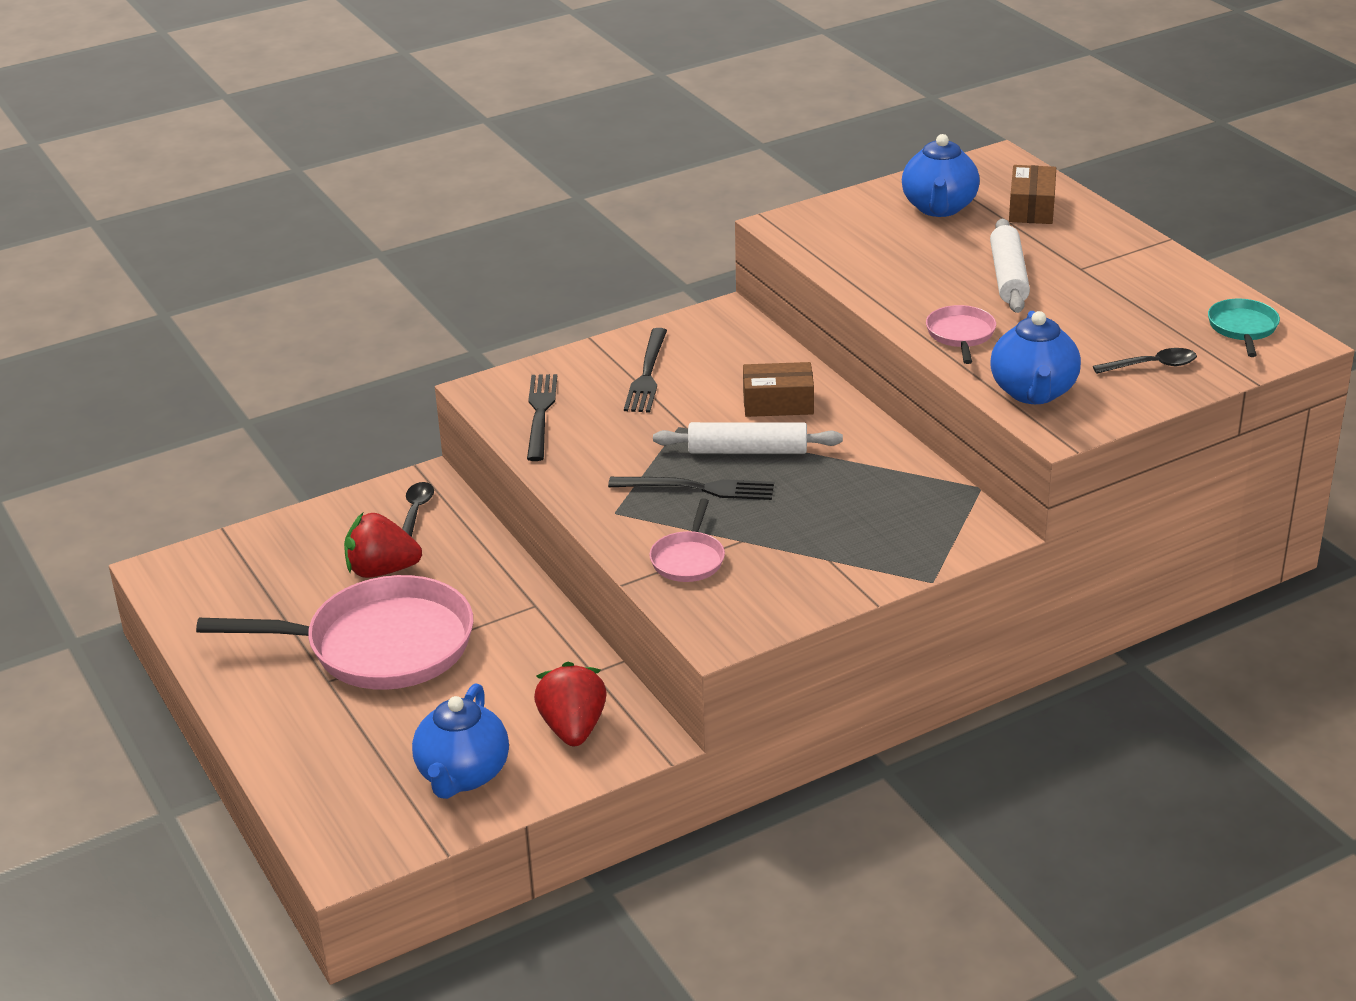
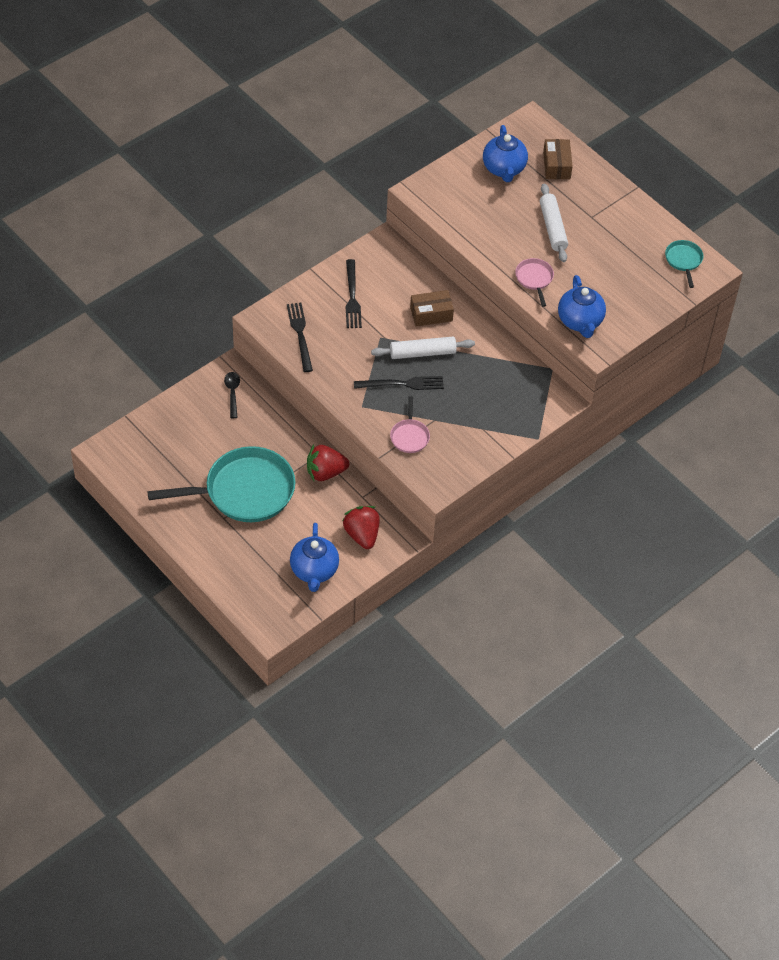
camera: 15 degrees left, 20 degrees up
(379, 645) = (243, 491): pink pan -> turquoise pan
(382, 570) = (227, 438): red strawberry -> red strawberry (325, 472)
(1152, 365) = (639, 295): black spoon -> none

